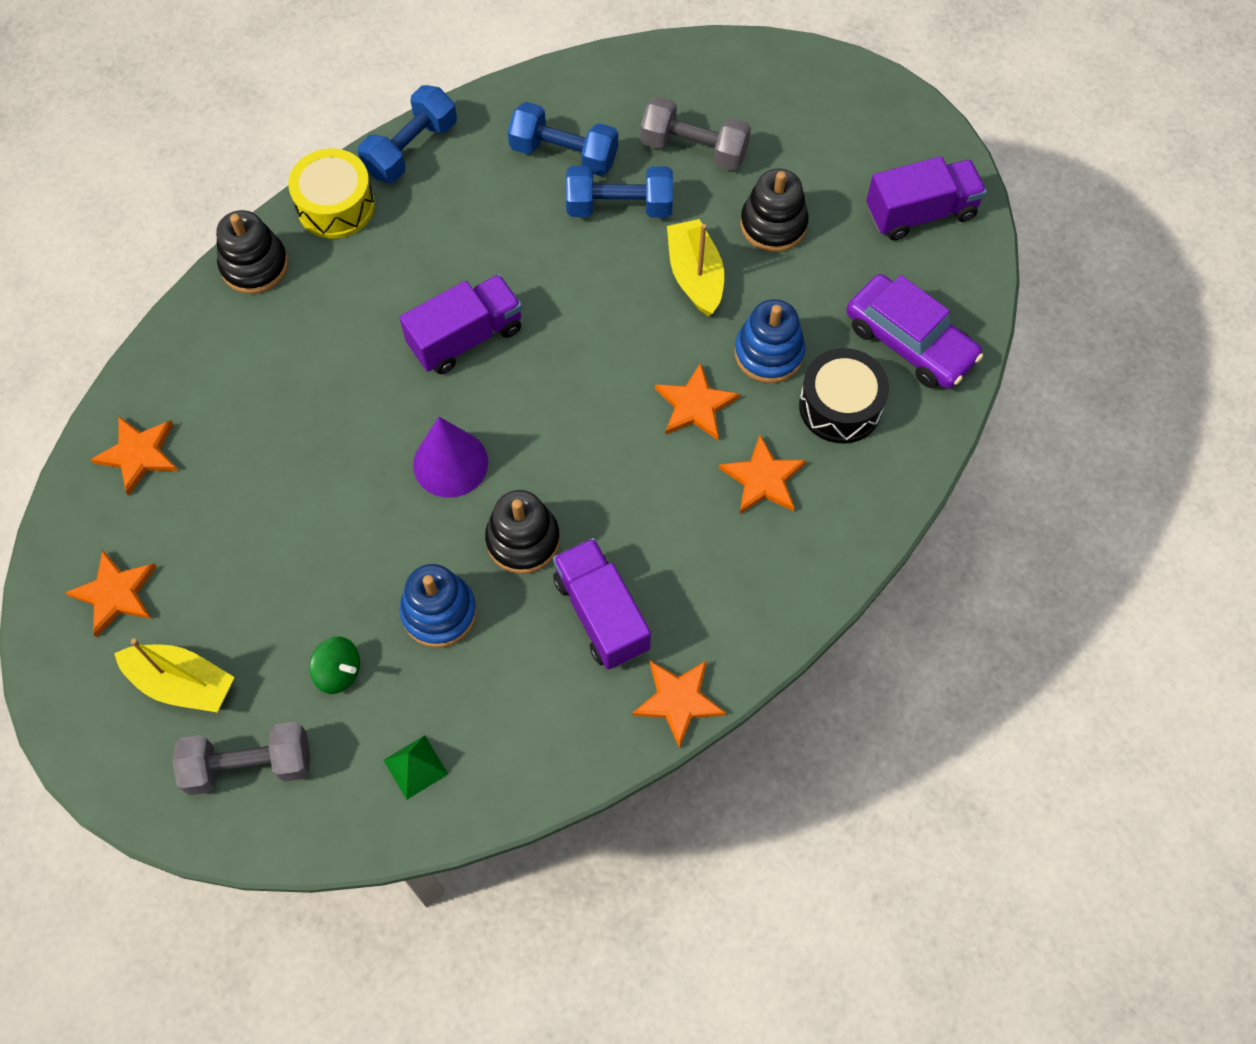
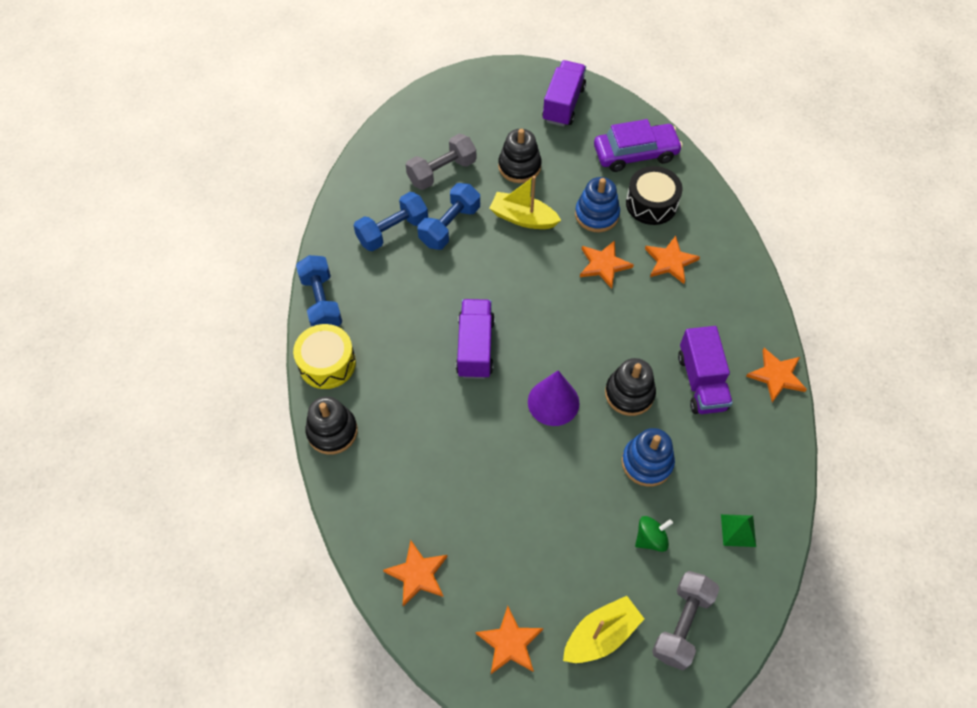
camera: 55 degrees left, 5 degrees down
(601, 614) = (701, 382): purple truck -> purple truck turned 105 degrees counterclockwise

